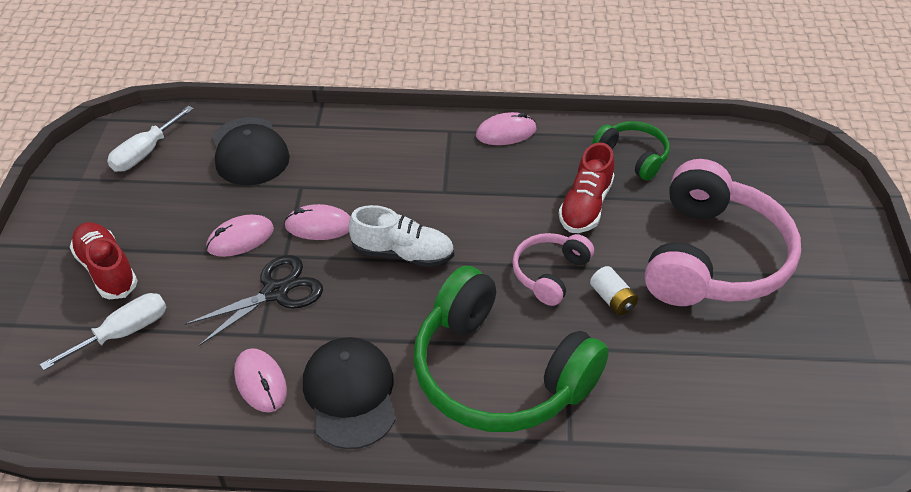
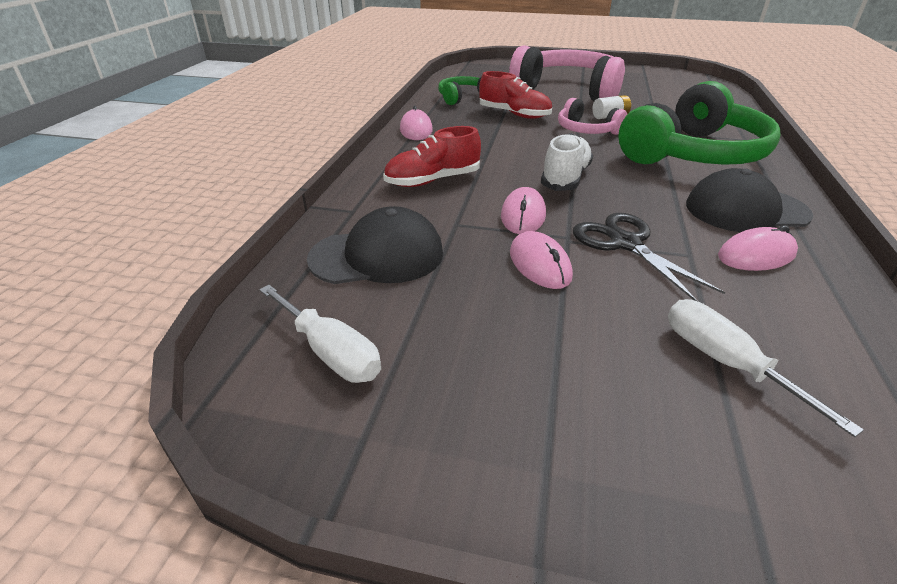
camera: 80 degrees left, 10 degrees down
(107, 270) = (602, 387): red shoe -> red shoe (432, 181)

